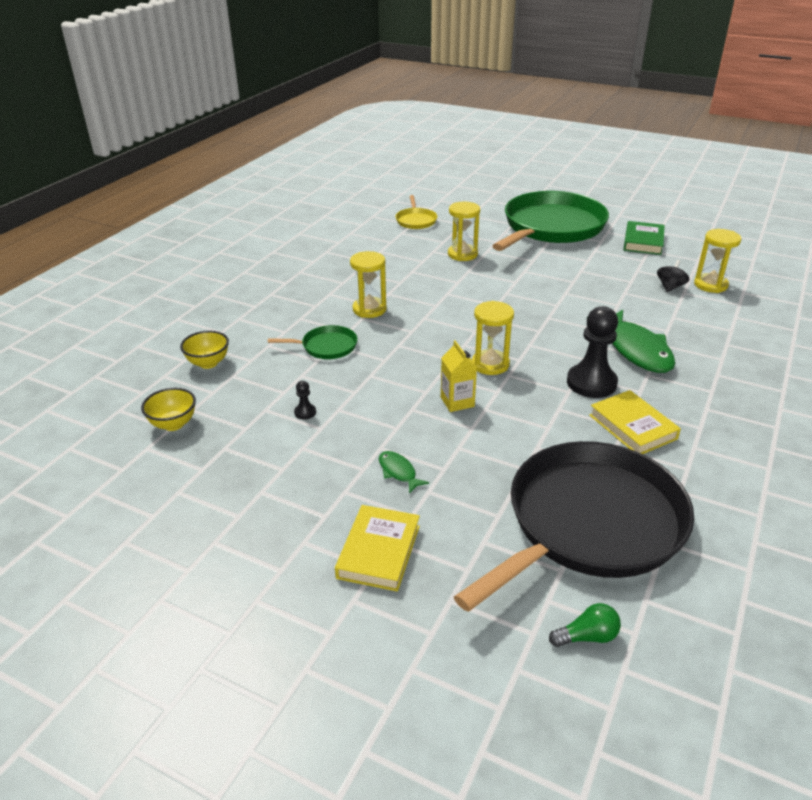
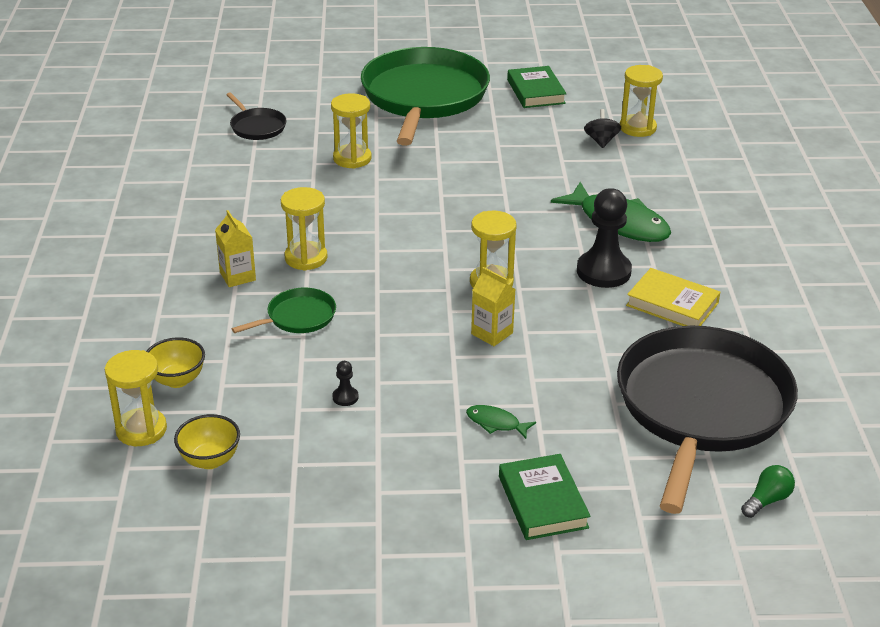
camera: 30 degrees left, 0 degrees up
(153, 388) = (141, 430): none -> yellow hourglass
(313, 308) = (237, 276): none -> yellow carton
(378, 551) = (542, 502): yellow book -> green book
(416, 220) = (257, 127): yellow pan -> black pan

